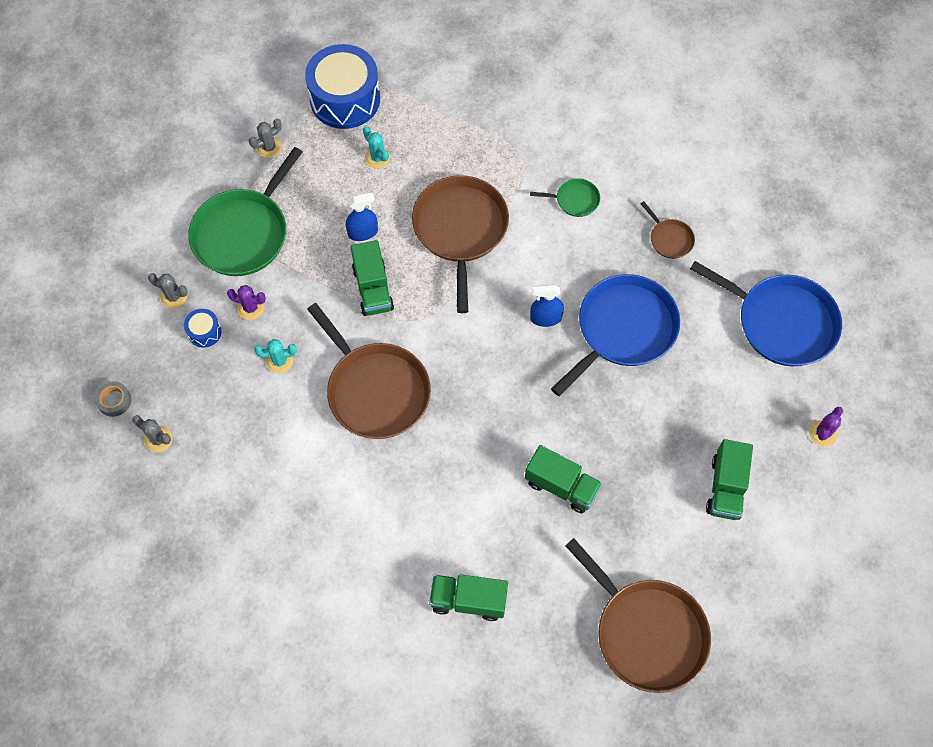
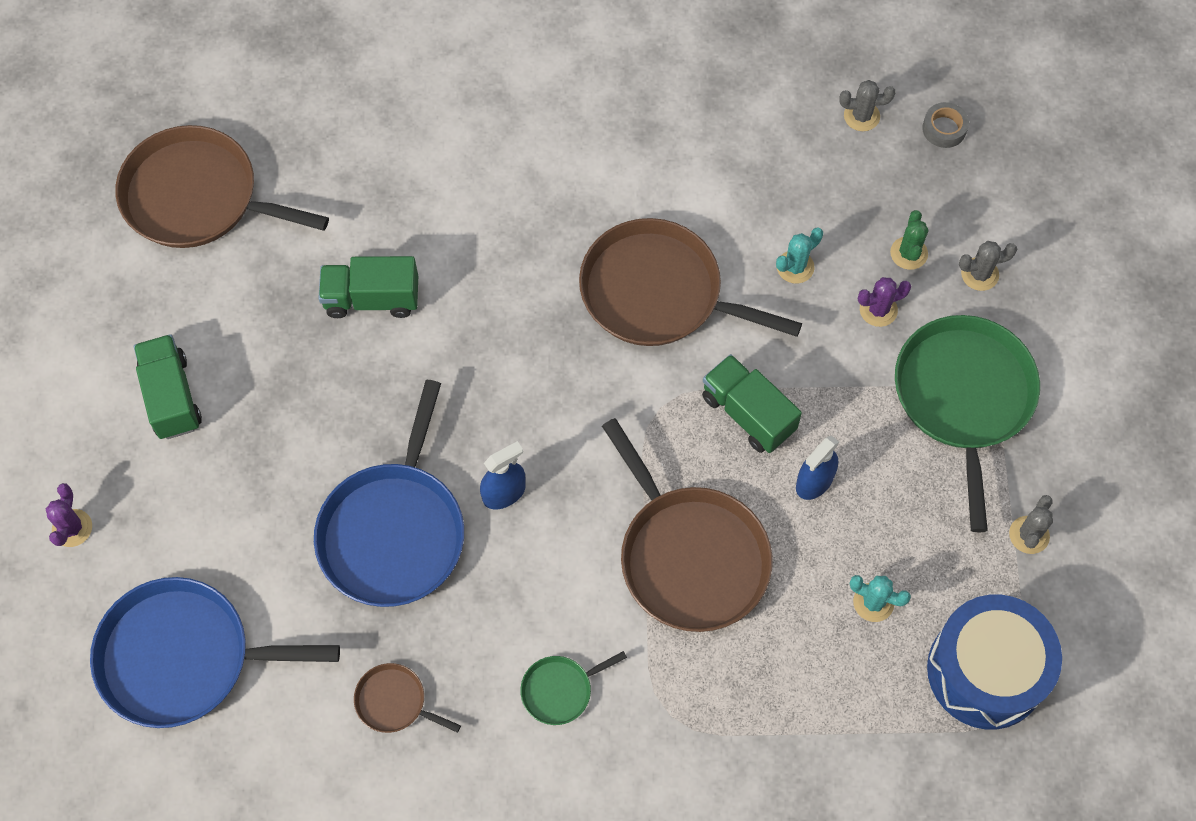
camera: 150 degrees right, 0 degrees up
(204, 332) = (909, 253): blue drum -> green cactus
(468, 600) = (411, 132): green truck -> none

